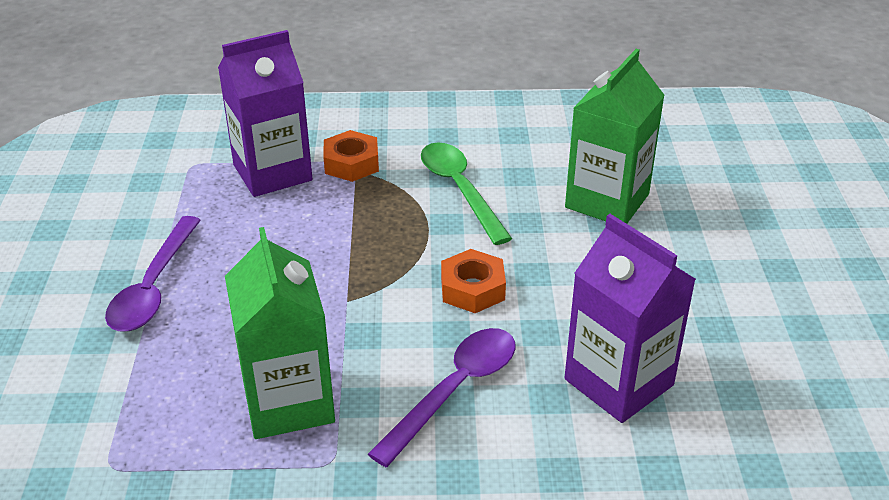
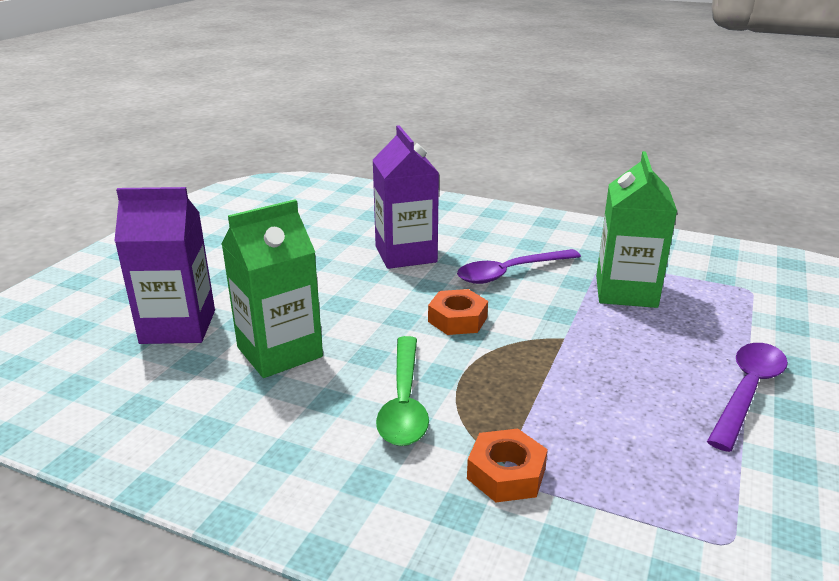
camera: 155 degrees left, 10 degrees down
(272, 172) = (613, 491): purple carton -> purple carton (178, 327)

